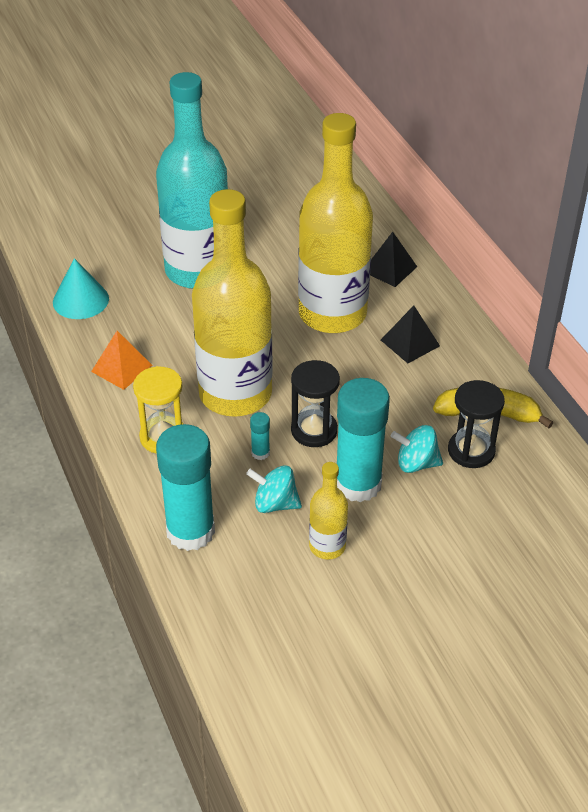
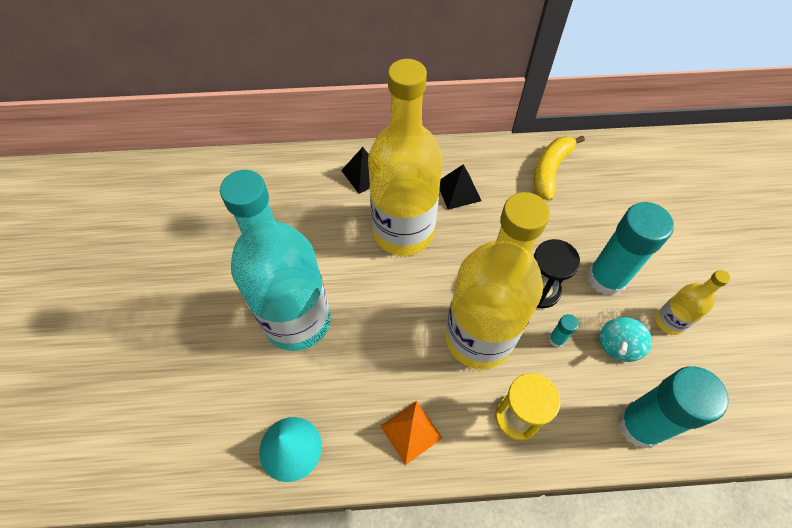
camera: 70 degrees left, 15 degrees up
(416, 463) = (592, 233): turquoise spinning top -> none
(471, 451) = (586, 194): black hourglass -> none

